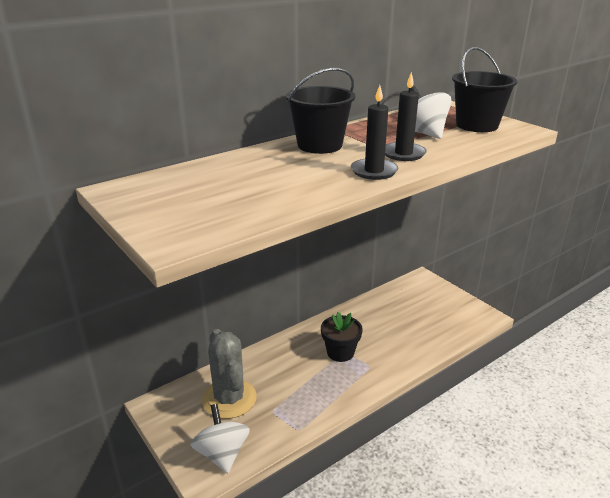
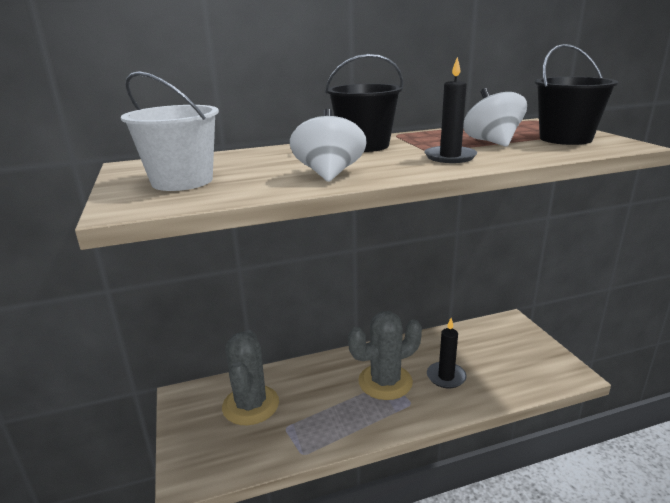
camera: 20 degrees right, 5 degrees down
(193, 204) = (182, 181): none -> white bucket
(222, 454) = (214, 459): white spinning top -> white spinning top (329, 174)
(340, 352) = (385, 382): black flower pot -> grey cactus
(374, 171) = (399, 169): black candle -> black candle (446, 377)

